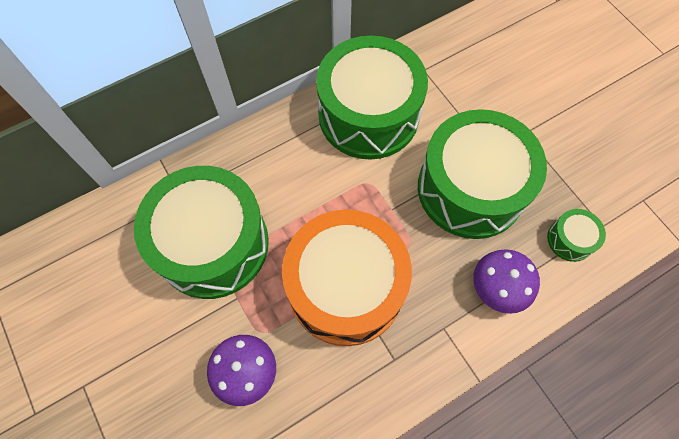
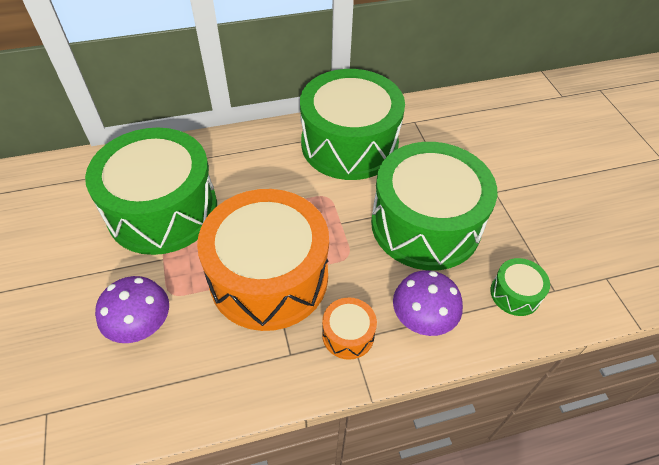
camera: 15 degrees right, 15 degrees down
(438, 324) = (348, 334): none -> orange drum

